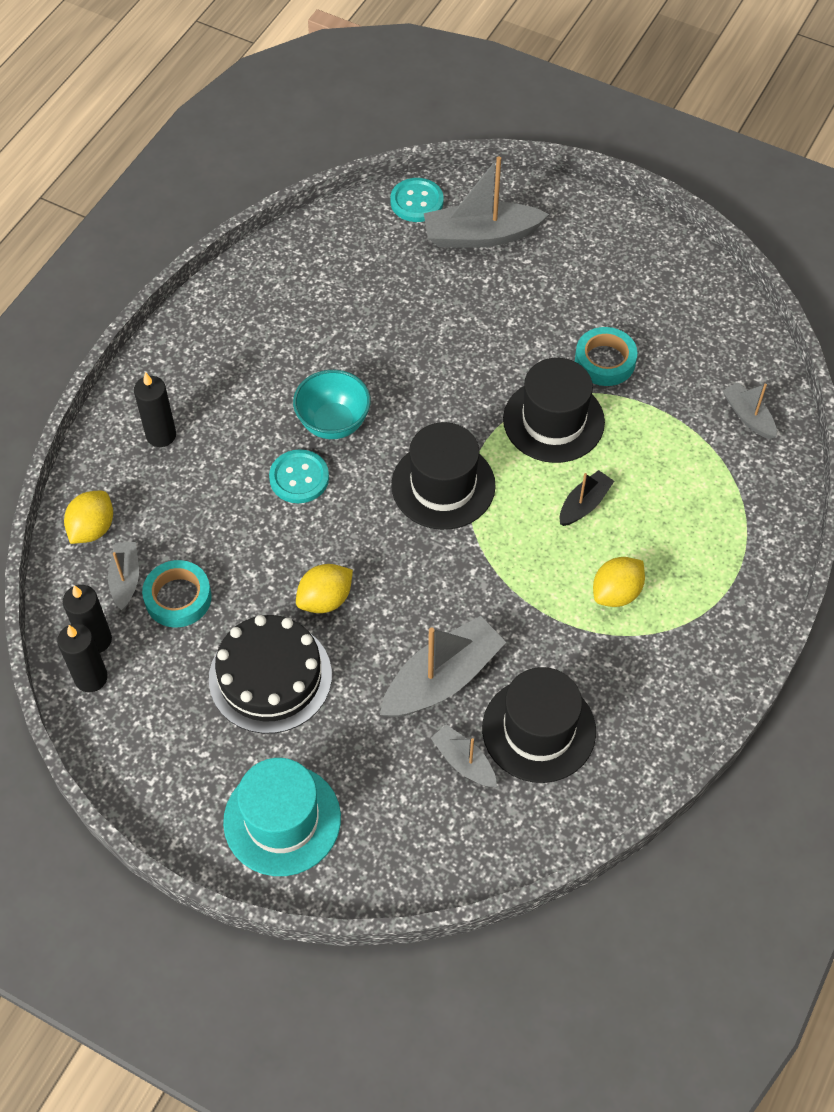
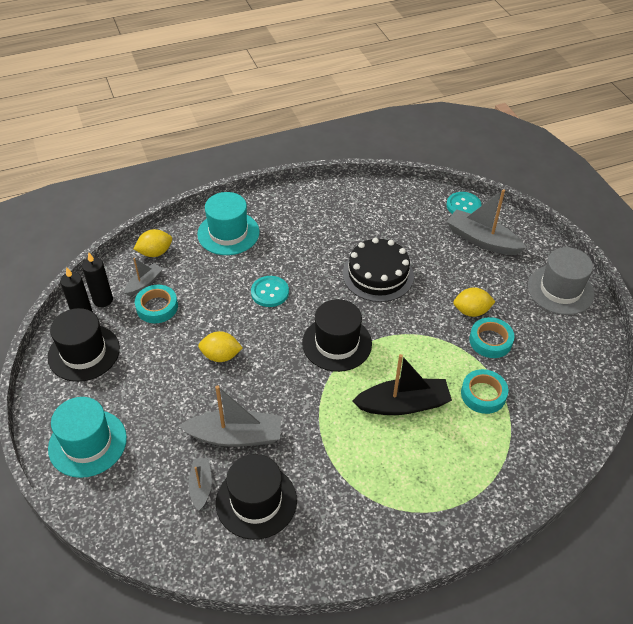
camera: 40 degrees right, 10 degrees down
(161, 435) = (228, 233): black candle -> turquoise hat
(270, 677) = (157, 372): black cake -> black cake (378, 275)
(333, 423) = (313, 279): turquoise bowl -> none
(553, 421) = (430, 351): black hat -> black hat (84, 353)
(584, 504) = (403, 404): black boat -> black boat, size x1.83
(616, 593) = (374, 463): yellow lemon -> yellow lemon (471, 311)
(621, 244) = (560, 290): none -> grey hat
(654, 431) = (483, 394): none -> turquoise tape
(748, 416) = (551, 425): grey boat -> none

